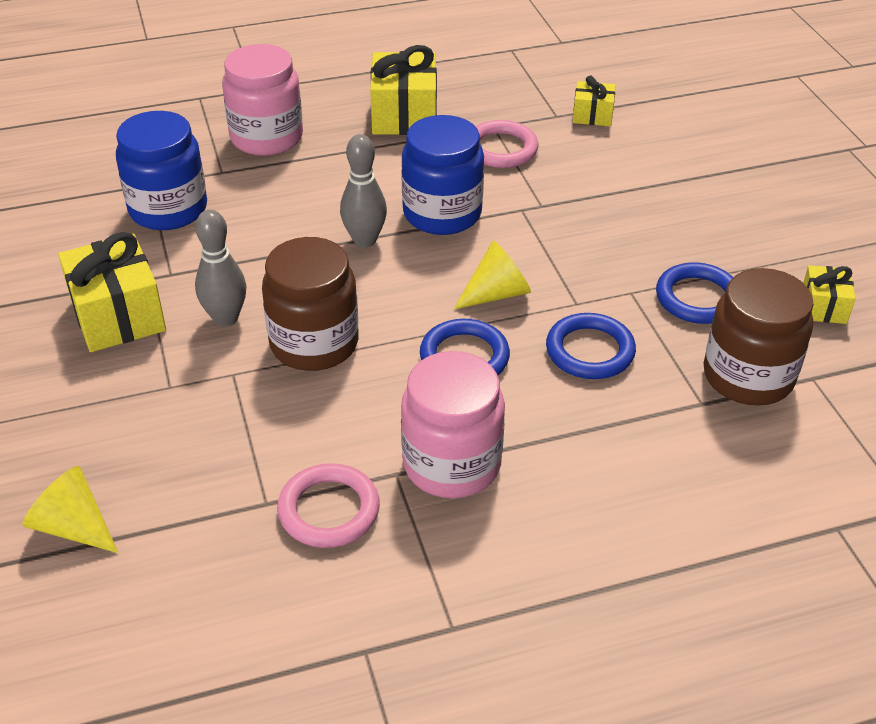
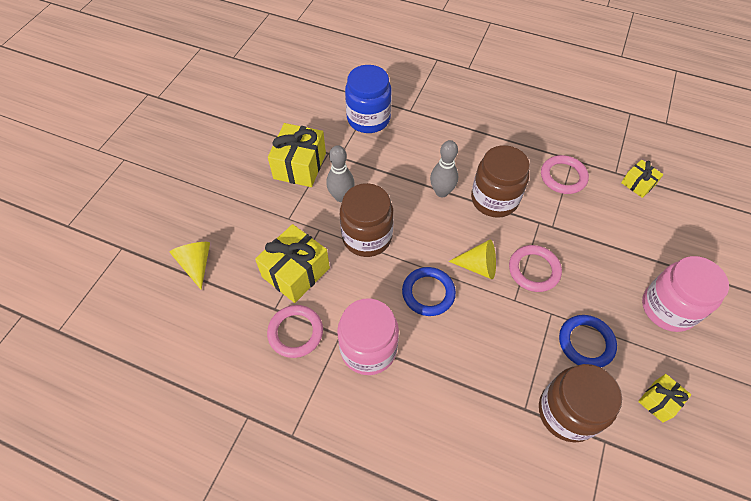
camera: 40 degrees right, 15 degrees up
(266, 137) = (448, 101): pink jar -> pink jar (668, 308)
(404, 115) = (529, 125): yellow gift -> yellow gift (296, 272)
(442, 213) = (494, 199): blue jar -> brown jar
(566, 260) = (534, 270): none -> pink ring
(590, 351) = (494, 334): blue ring -> none

